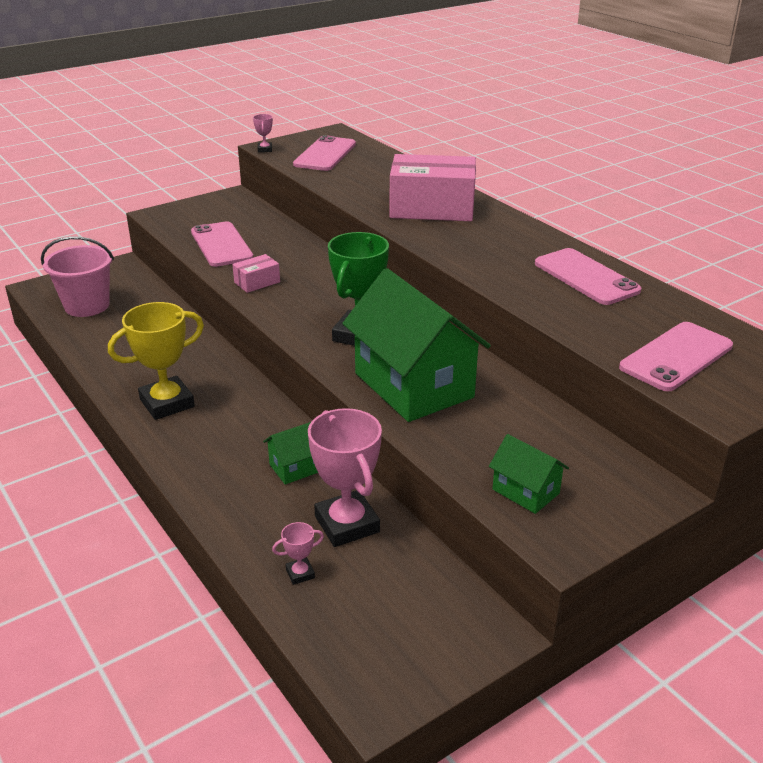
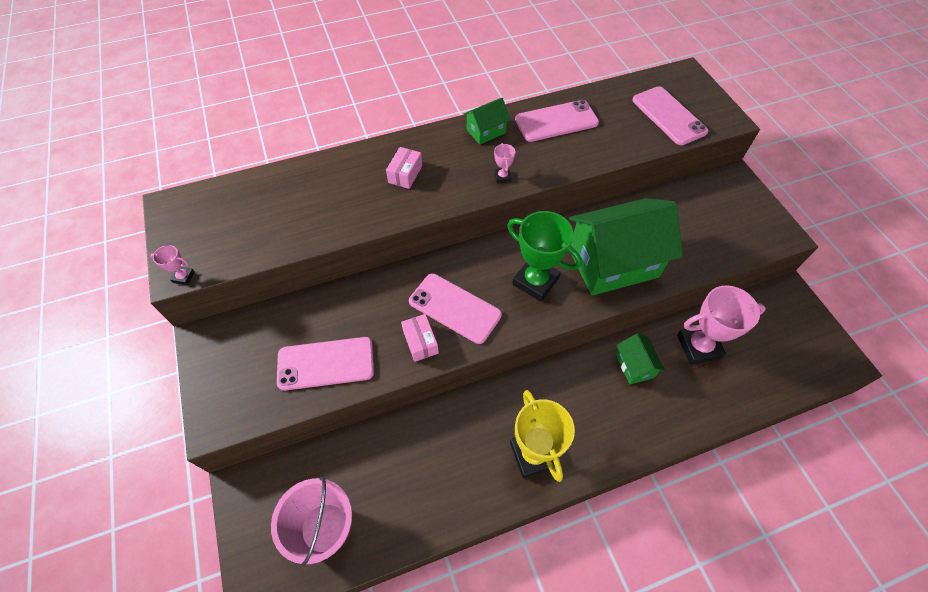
camera: 75 degrees left, 25 degrees up
(300, 573) = (745, 383): pink trophy -> pink trophy (502, 177)
(325, 154) = (232, 225): pink phone -> pink phone (454, 308)
(432, 208) = (405, 174): pink box -> pink box, size x0.45
(525, 491) = (735, 236): green house -> green house (486, 131)

